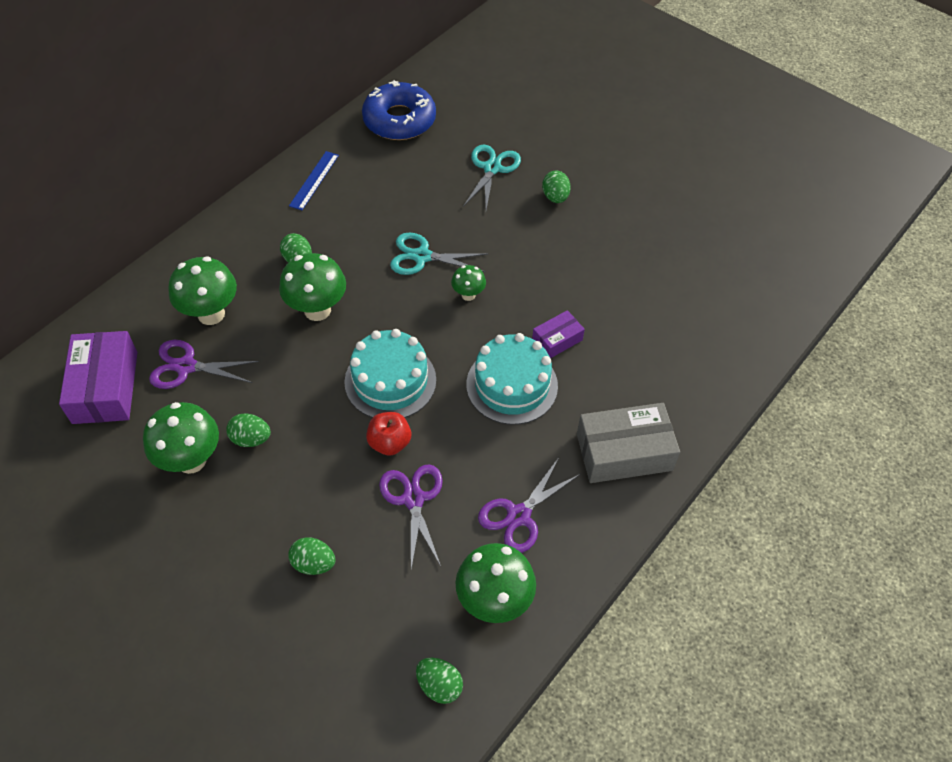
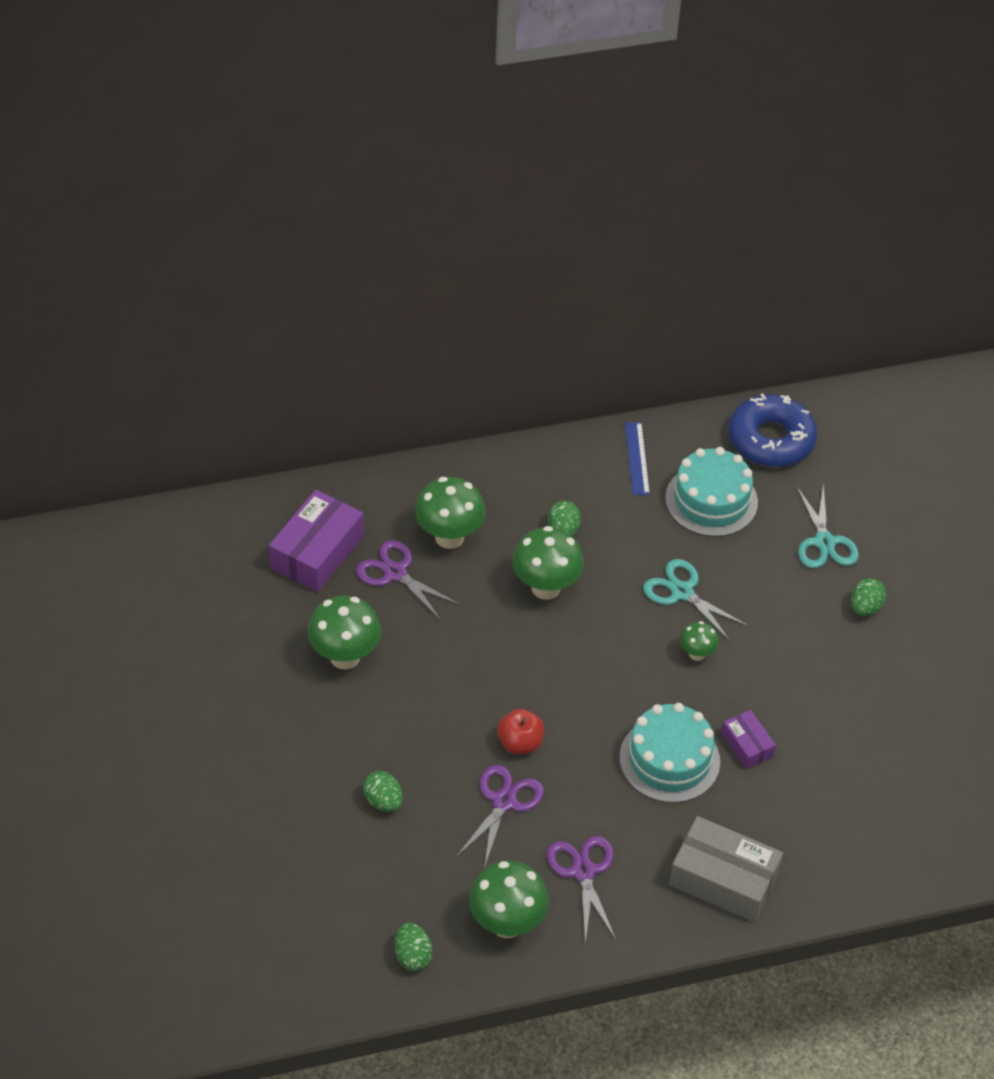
camera: 35 degrees right, 5 degrees down
(251, 439) = (405, 668): green egg -> none
(314, 180) = (637, 458): blue ruler -> blue ruler turned 60 degrees counterclockwise
(390, 381) = (562, 690): turquoise cake -> turquoise cake (711, 500)
(492, 168) = (824, 542): turquoise scissors -> turquoise scissors turned 120 degrees clockwise
(519, 515) = (583, 872): purple scissors -> purple scissors turned 90 degrees clockwise
(557, 340) = (747, 745): purple box -> purple box turned 60 degrees clockwise

